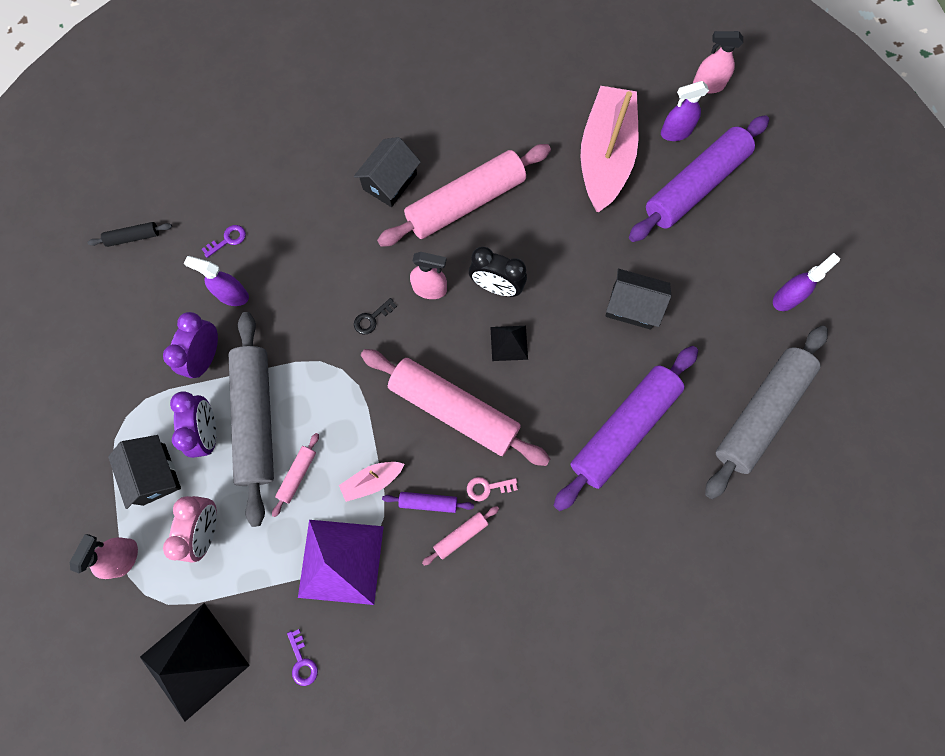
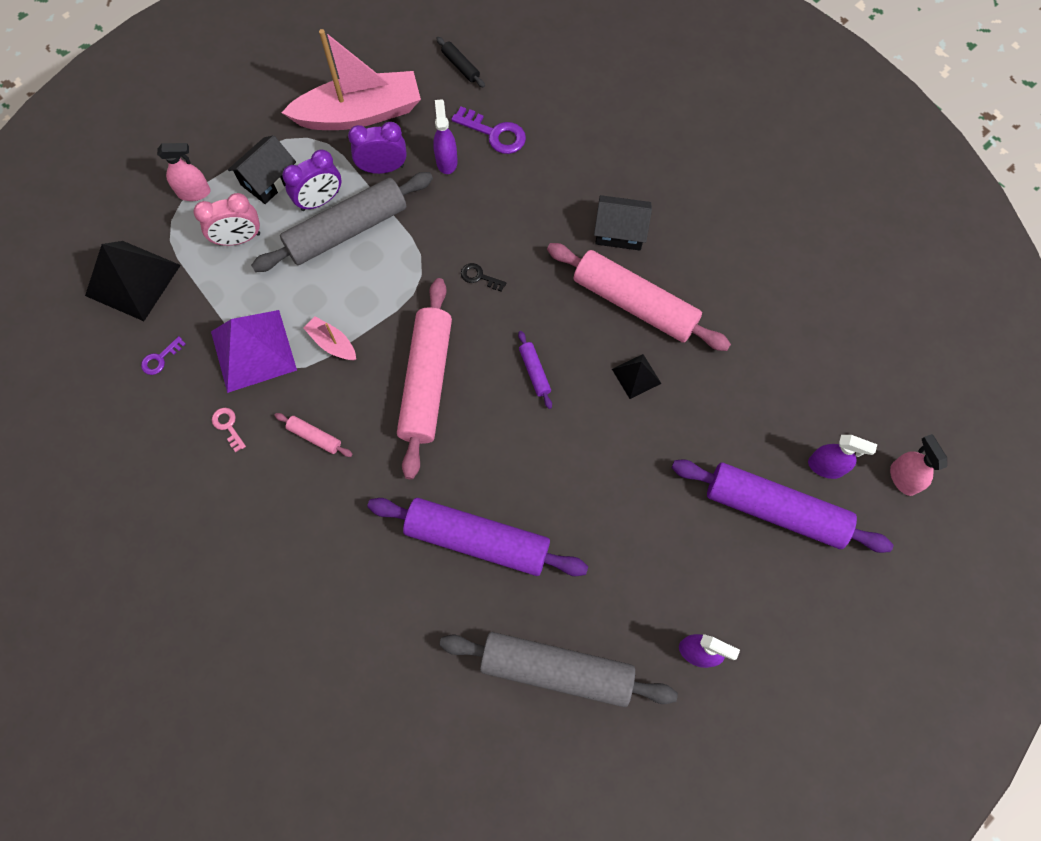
camera: 65 degrees right, 5 degrees down
(228, 240) = (494, 134): purple key -> purple key, size x1.77
(297, 475) = (312, 283): pink rolling pin -> none
(428, 503) = (332, 397): purple rolling pin -> purple rolling pin (534, 372)
(430, 289) = (532, 311): pink spray bottle -> none
(487, 488) = (367, 441): pink key -> pink key (228, 426)
(496, 287) = (563, 367): black clock -> none
(509, 343) = (513, 401): black pyramid -> black pyramid (636, 376)
(605, 157) = (756, 409): pink boat -> pink boat (360, 114)
(632, 306) = (608, 499): black house -> none
(675, 132) = (826, 466): purple spray bottle -> purple spray bottle turned 150 degrees clockwise

